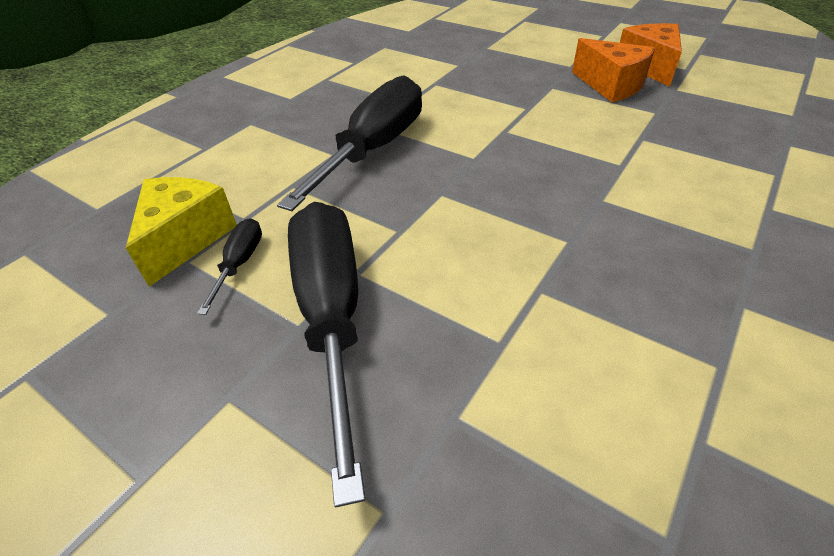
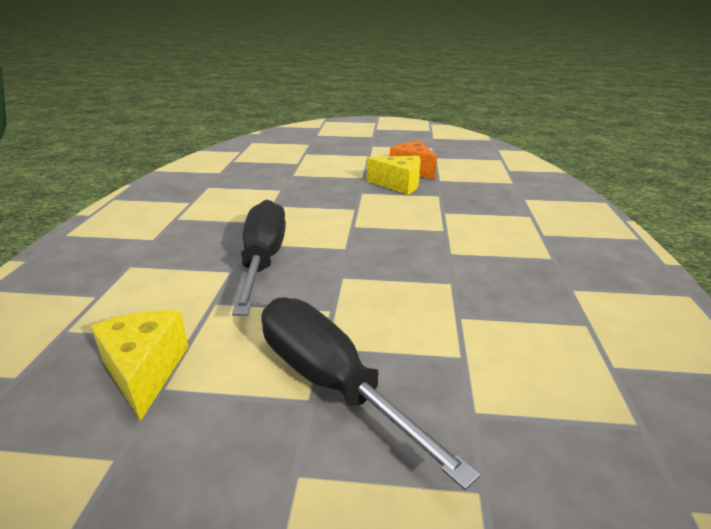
camera: 30 degrees left, 15 degrees down
(240, 263) = (217, 373): black screwdriver -> none
(611, 86) = (399, 185): orange cheese -> yellow cheese

